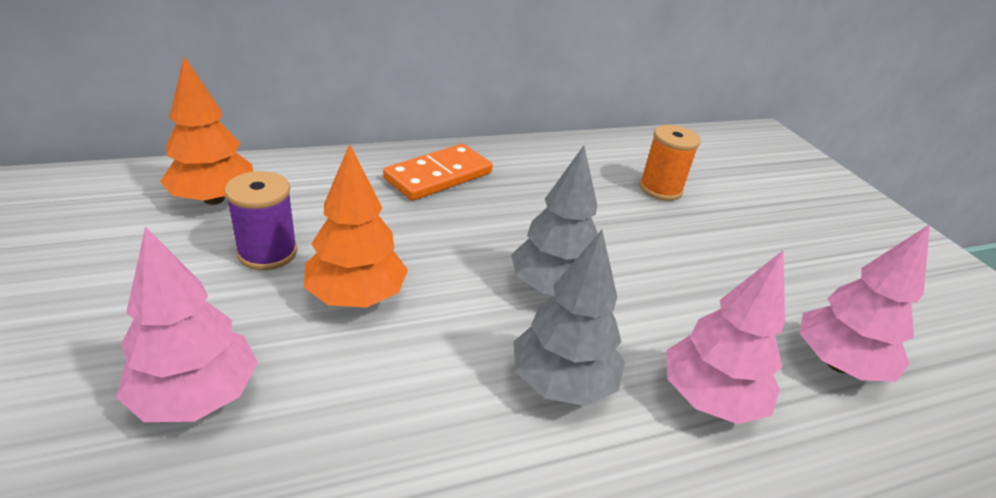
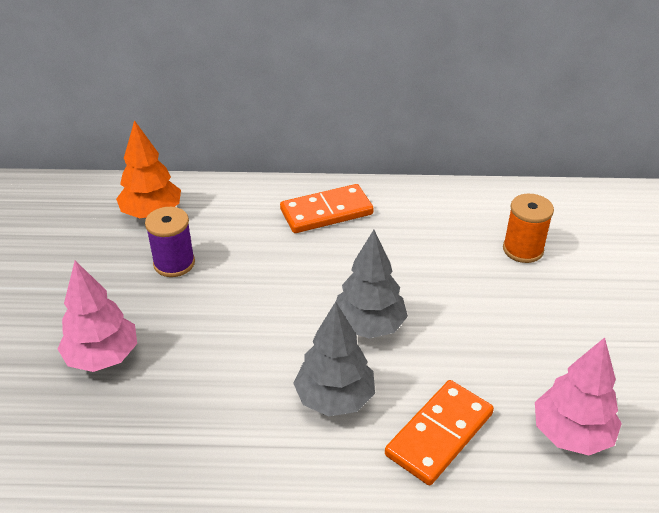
camera: 25 degrees right, 5 degrees up
(356, 296) = (221, 307): orange tree -> none
(709, 398) = (439, 434): pink tree -> orange domino

